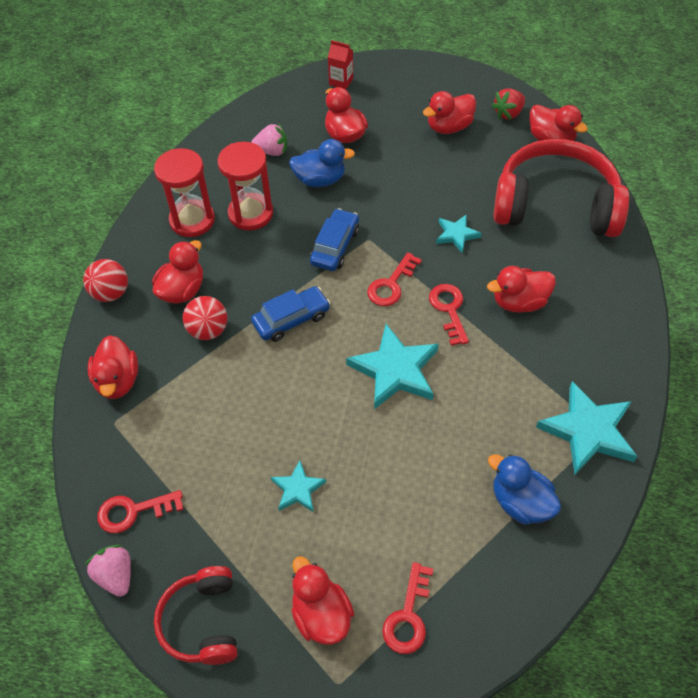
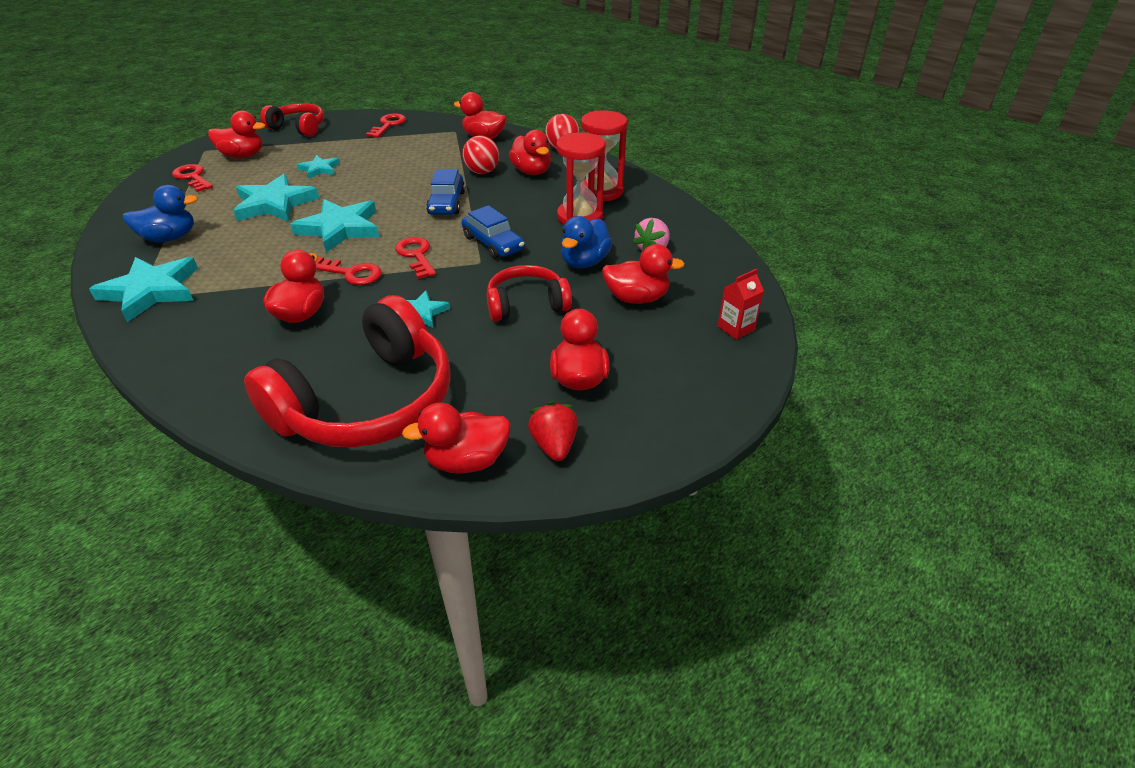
camera: 120 degrees right, 15 degrees down
(116, 575) = (360, 115): pink strawberry -> none
(396, 466) = (275, 204): none -> turquoise star
(398, 185) = (526, 304): none -> red headphones

